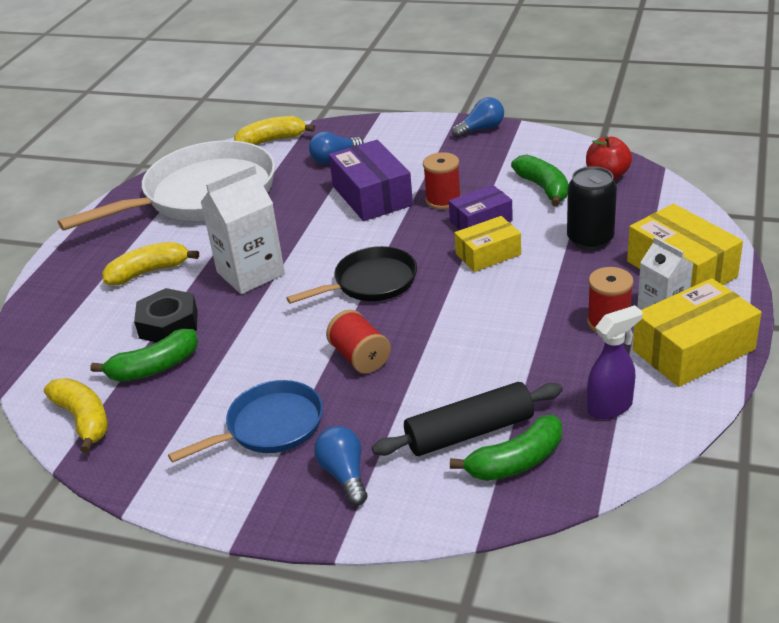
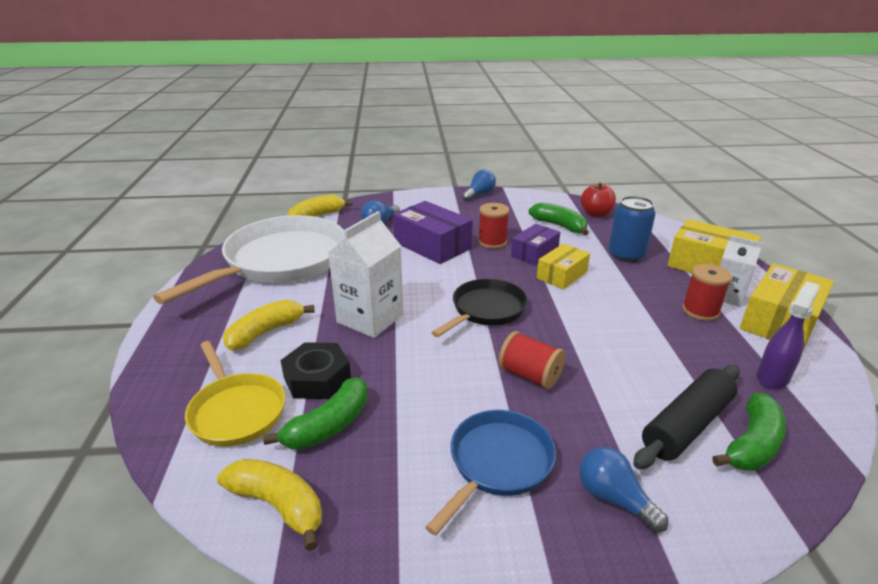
camera: 25 degrees left, 5 degrees down
(89, 340) = (236, 411): none -> yellow pan
(590, 239) = (626, 255): black can -> blue can

